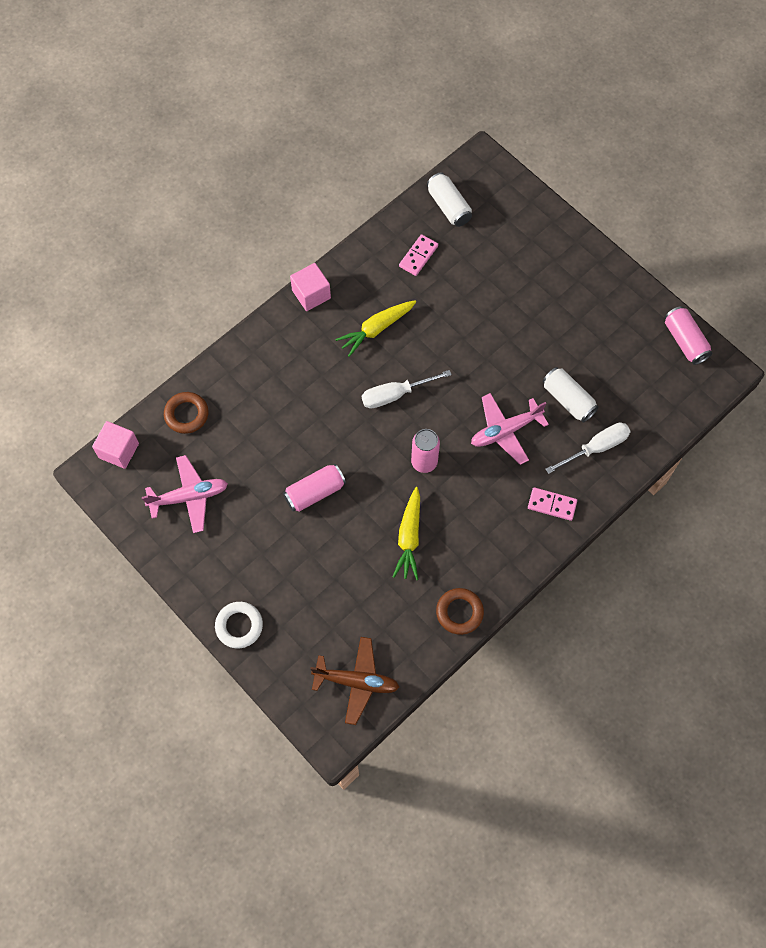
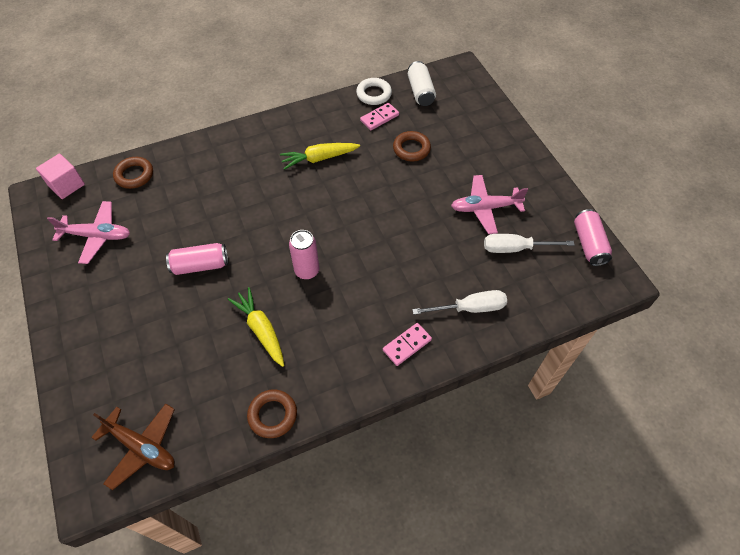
camera: 20 degrees right, 10 degrees down
(239, 626) = (70, 355): white ring -> white ring (374, 94)
(311, 294) = (280, 120): pink cube -> none
(395, 395) = (309, 210): white screwdriver -> white screwdriver (515, 248)
(409, 537) = (261, 330): yellow carrot -> yellow carrot turned 120 degrees clockwise
(469, 285) = (411, 149): none -> brown ring
(505, 431) = (391, 268): pink plane -> pink plane (485, 208)
(552, 504) = (407, 345): pink domino -> pink domino turned 75 degrees counterclockwise
(568, 399) = (460, 259): white can -> none

